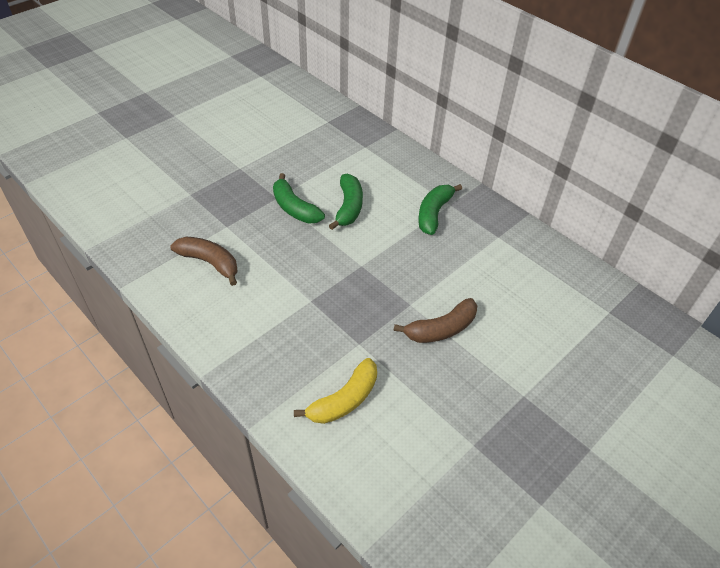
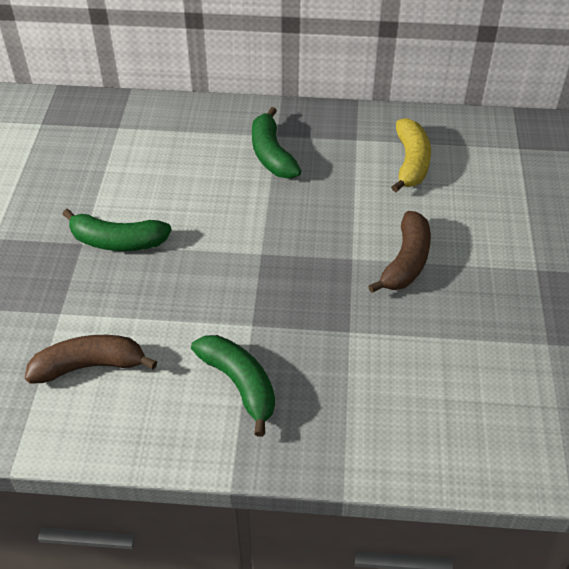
camera: 40 degrees left, 0 degrees up
(344, 400) = (399, 395): yellow banana -> yellow banana (411, 163)
(348, 207) = (177, 202): green banana -> green banana (240, 384)

